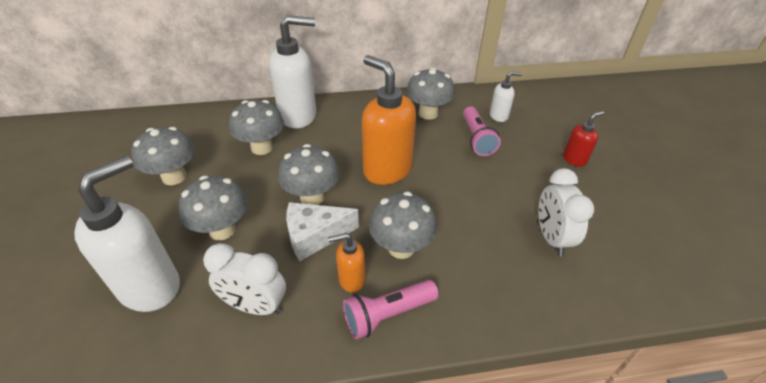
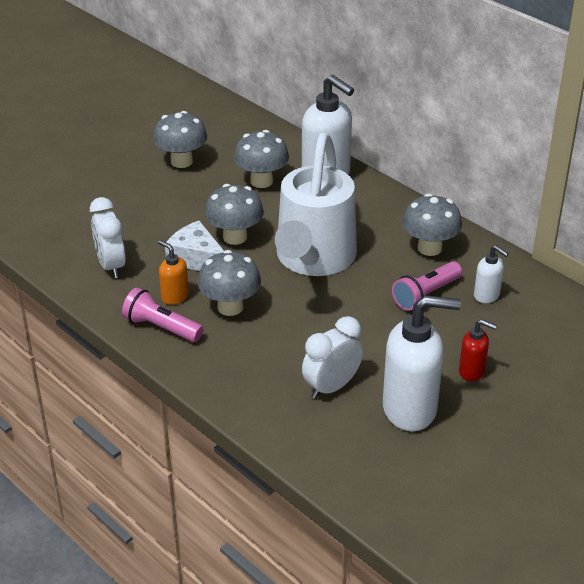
camera: 55 degrees right, 5 degrees down
(151, 286) = (83, 214): white soap dispenser -> white soap dispenser (410, 409)
(222, 230) = (157, 214): grey mushroom -> none
(387, 170) = (313, 260): orange soap dispenser -> white watering can

